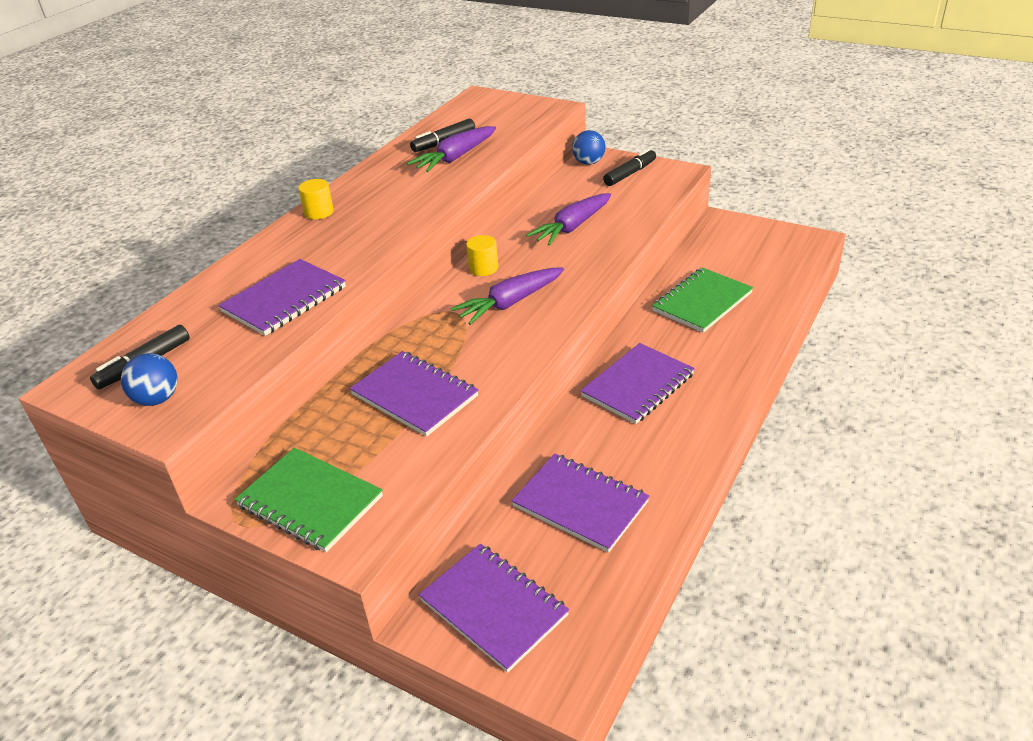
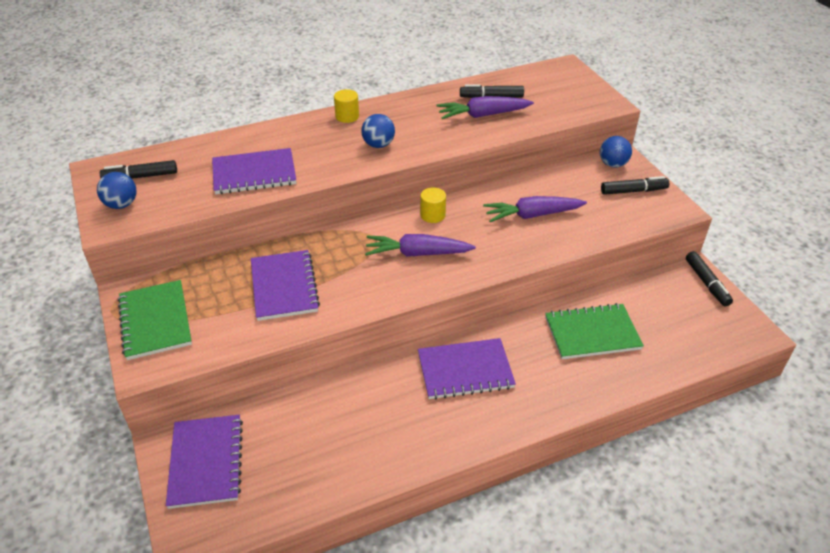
camera: 35 degrees right, 5 degrees up
(386, 220) = (378, 145): none -> blue ball
(580, 504) = (328, 431): purple notebook -> none
(739, 224) = (706, 283): none -> black marker

